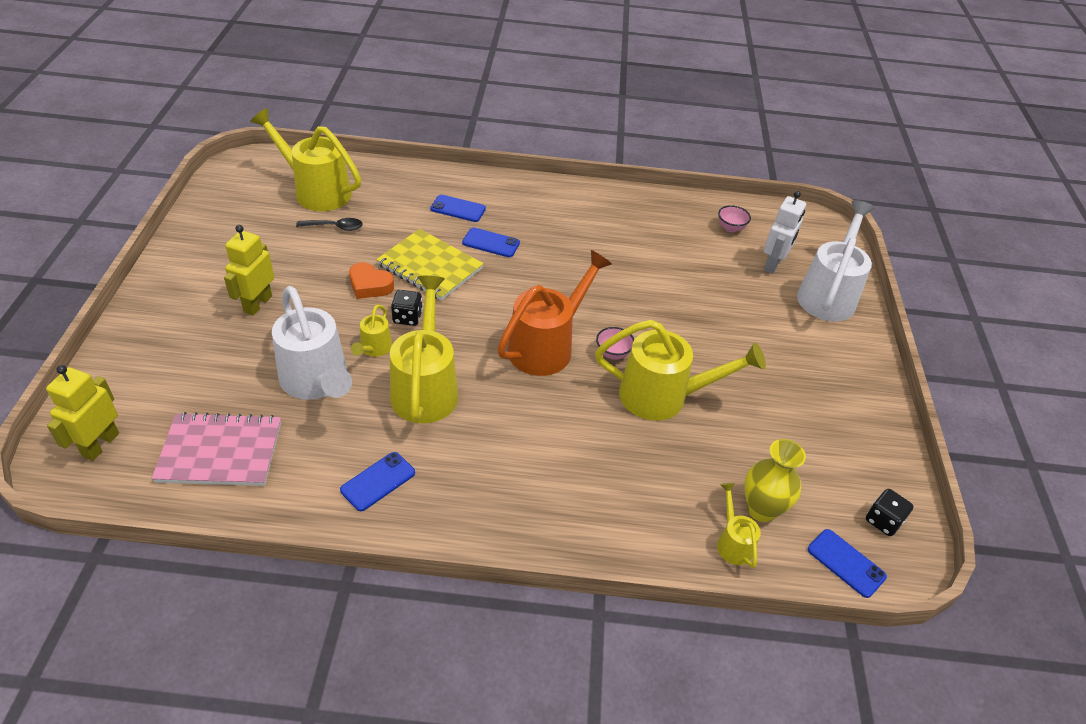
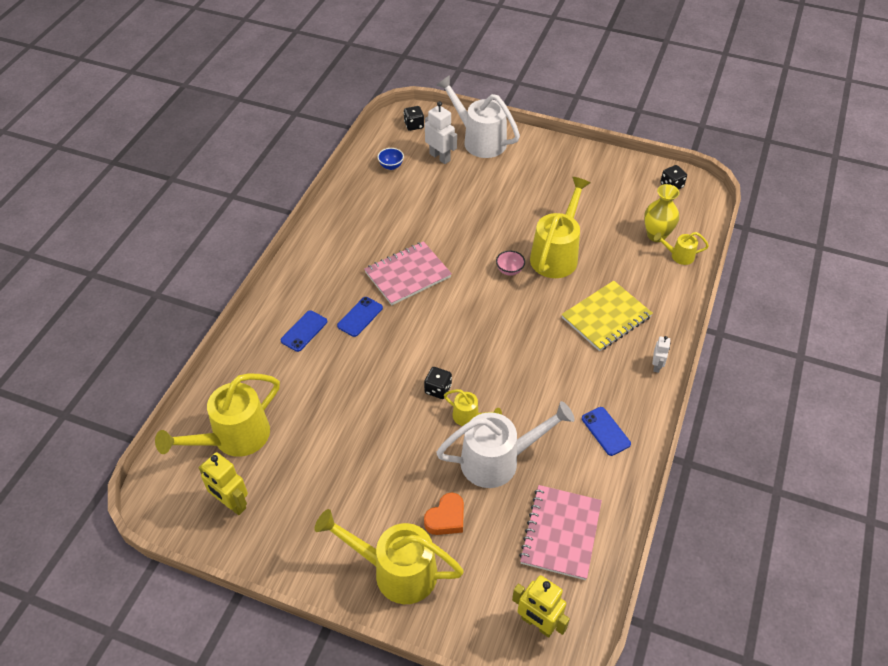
camera: 70 degrees left, 5 degrees up
(257, 304) = (390, 498): yellow robot -> yellow robot (231, 503)
(335, 227) = (298, 428): black spoon -> none
(370, 285) = (390, 410): orange heart -> orange heart (446, 518)
(425, 387) = (519, 389): yellow watering can -> yellow watering can (396, 571)
(430, 267) = (378, 364): yellow notebook -> yellow notebook (606, 317)
(504, 531) = (657, 366): none -> white robot
(547, 346) = (492, 306): orange watering can -> none
(566, 268) = (408, 275): none -> pink notebook
(730, 228) = (391, 166): pink bowl -> blue bowl
(813, 235) = (414, 125): none -> black dice
(846, 563) = (698, 212): blue phone -> none

